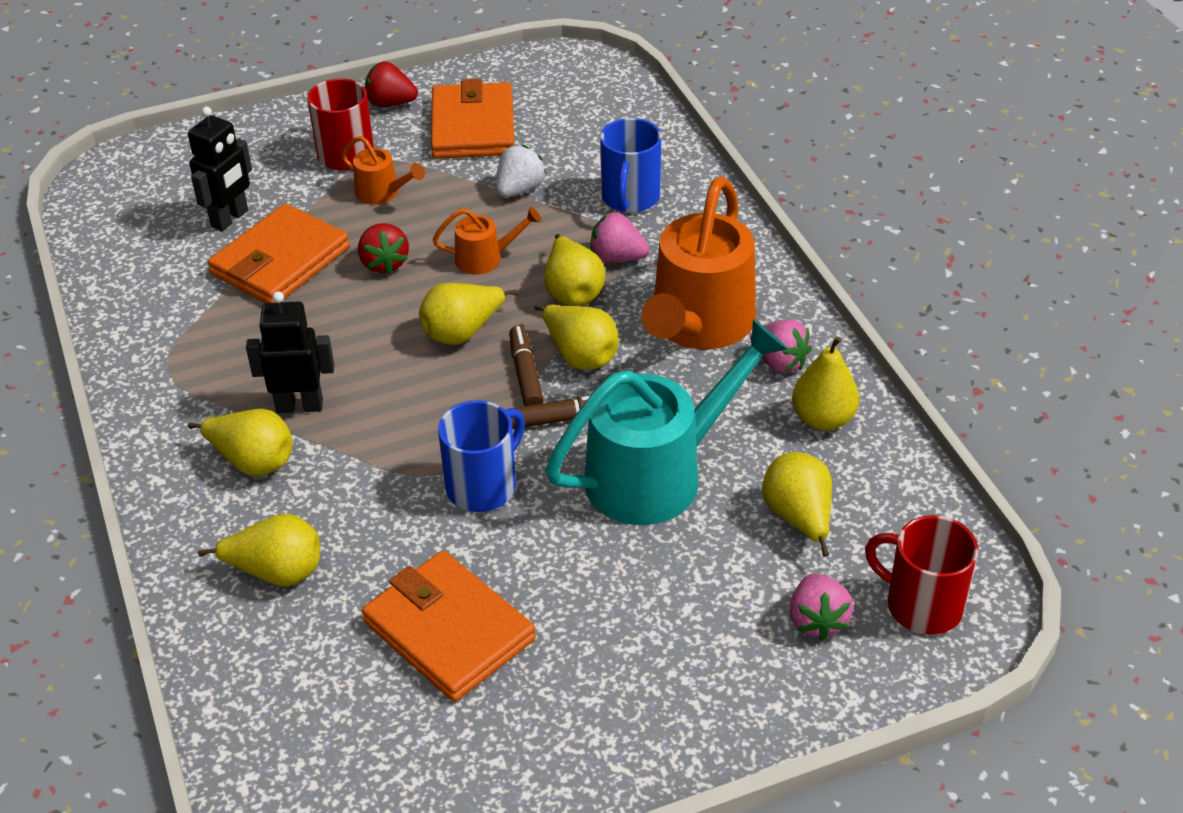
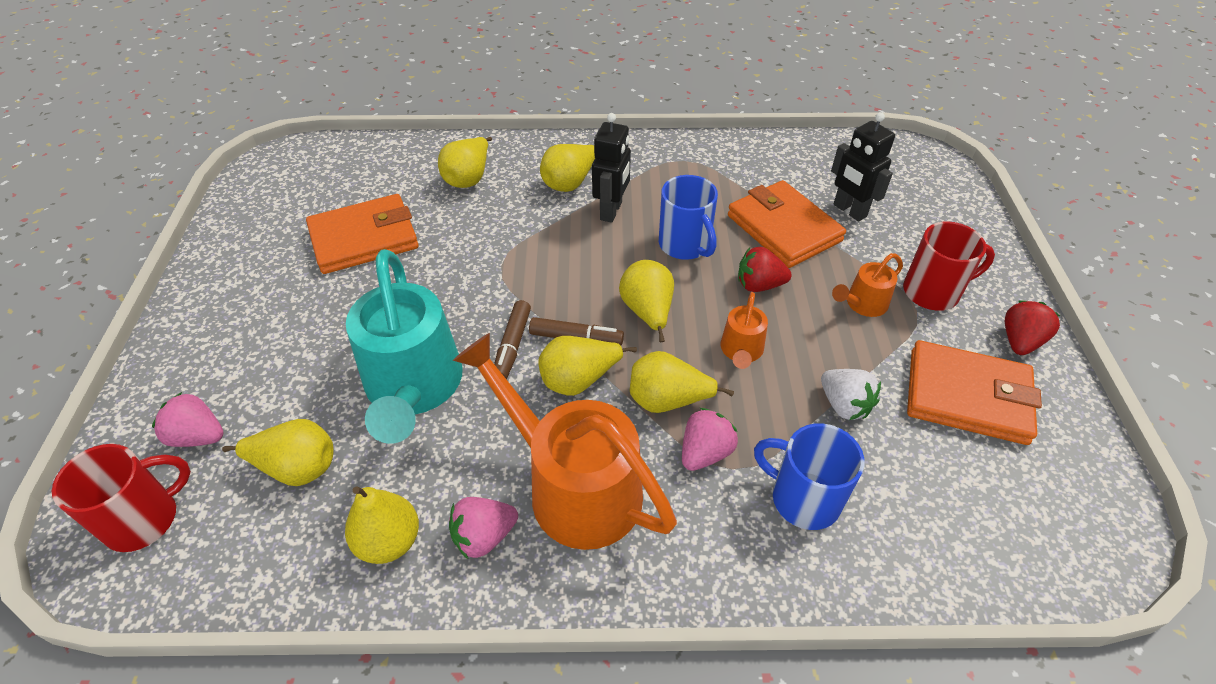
camera: 110 degrees right, 5 degrees up
(483, 486) = (473, 283): blue mug -> blue mug (685, 245)

